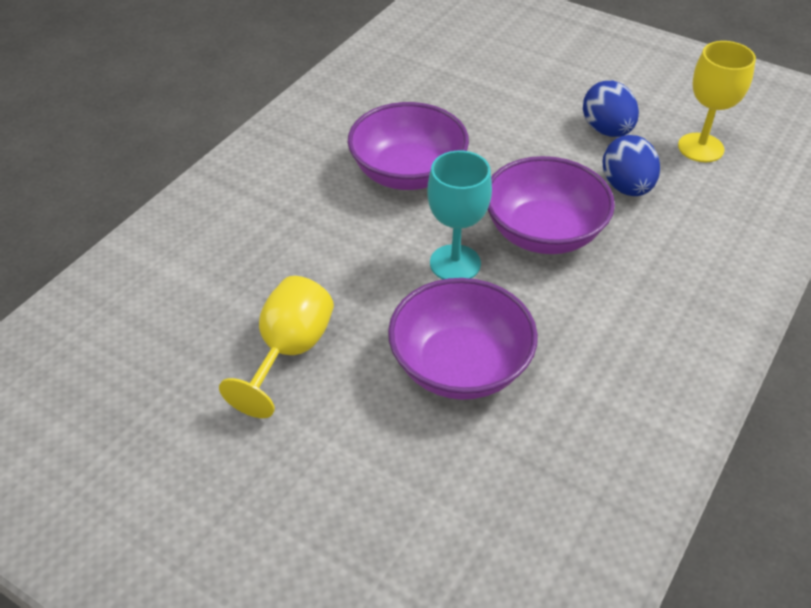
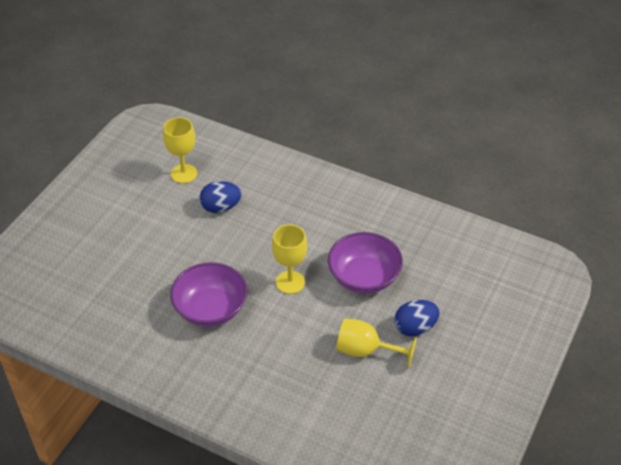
camera: 95 degrees left, 0 degrees up
(455, 263) = (290, 282): turquoise goblet -> yellow goblet
(543, 232) = (261, 244): purple bowl -> none
(607, 130) = (166, 213): blue egg -> blue egg (415, 328)

